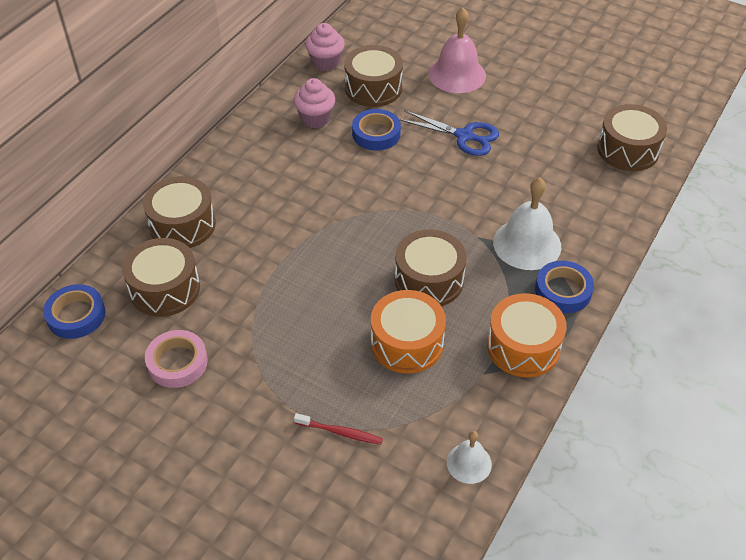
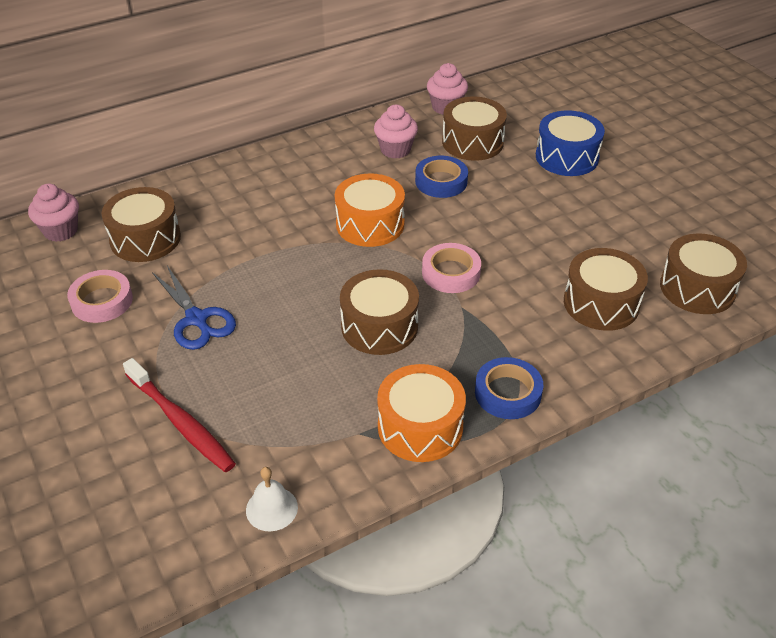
camera: 30 degrees right, 5 degrees down
(76, 315) = (61, 231): blue tape -> pink cupcake
(182, 225) = (205, 194): brown drum -> brown drum (601, 303)
(340, 432) = (180, 422): red toothbrush -> red toothbrush, size x1.75
(407, 343) = (309, 372): orange drum -> orange drum (370, 224)
(447, 211) = (451, 273): none -> pink tape
(457, 74) = (567, 157): pink bell -> blue drum
(464, 136) = (527, 213): blue scissors -> blue scissors (196, 319)
(527, 244) = (507, 334): white bell -> none

